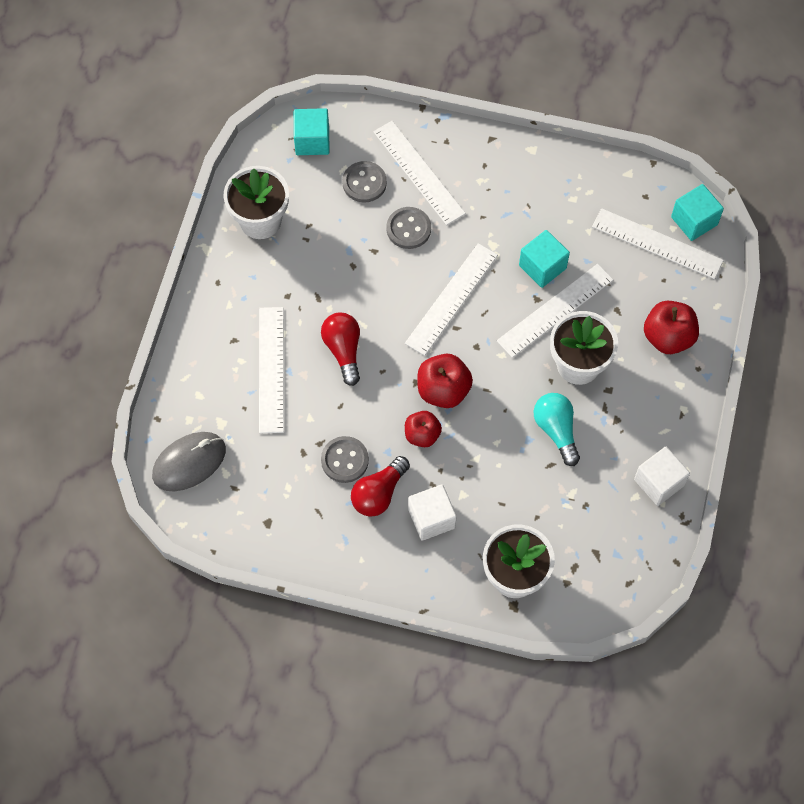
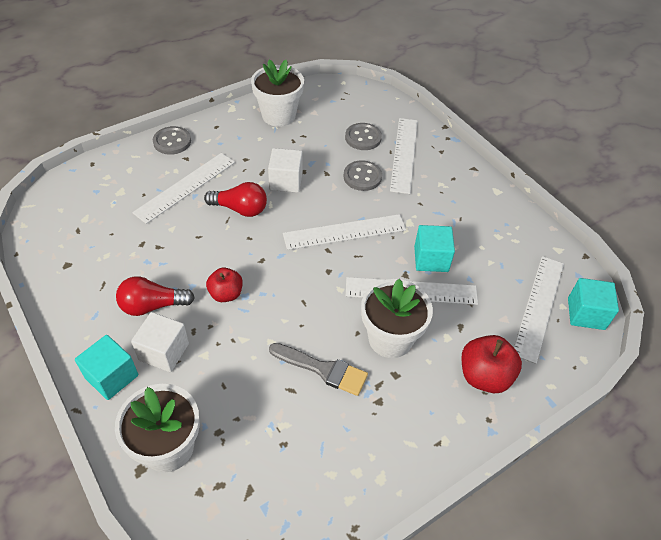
camera: 40 degrees right, 15 degrees down
(189, 462) = (74, 197): grey mouse -> none
(312, 141) = (356, 101): turquoise cube -> turquoise cube (112, 376)
(343, 350) = (240, 209): red light bulb -> red light bulb turned 75 degrees clockwise
(344, 460) = (159, 268): grey button -> grey button (172, 142)
(443, 390) = (274, 279): red apple -> none
(556, 430) = (323, 369): turquoise light bulb -> grey brush
(657, 243) = (538, 307): white ruler -> white ruler turned 45 degrees clockwise
(659, 482) = (363, 480): white cube -> white cube (286, 181)

